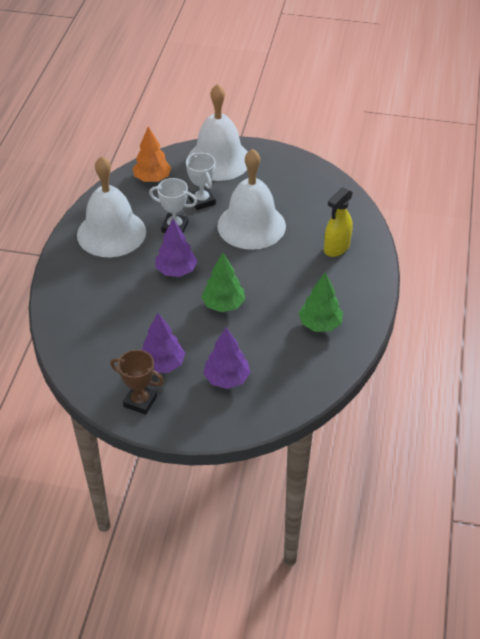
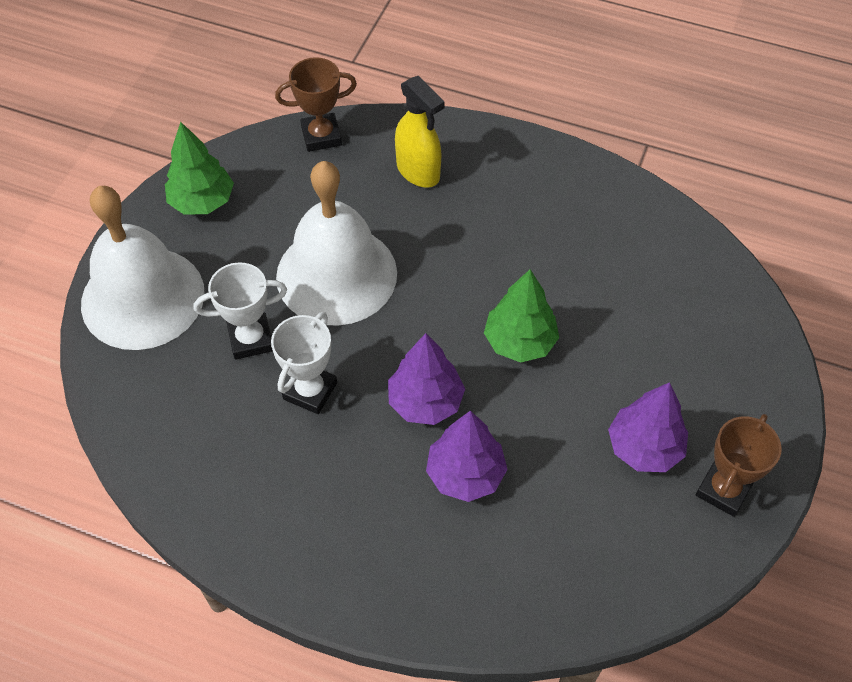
camera: 80 degrees left, 10 degrees up
(111, 233) = (298, 501): white bell -> none
(152, 179) = (159, 413): orange tree -> none
(226, 379) = (681, 359): purple tree -> purple tree (465, 474)
(320, 324) = (580, 222): green tree -> green tree (202, 202)
(350, 204) = (321, 136): none -> brown trophy

